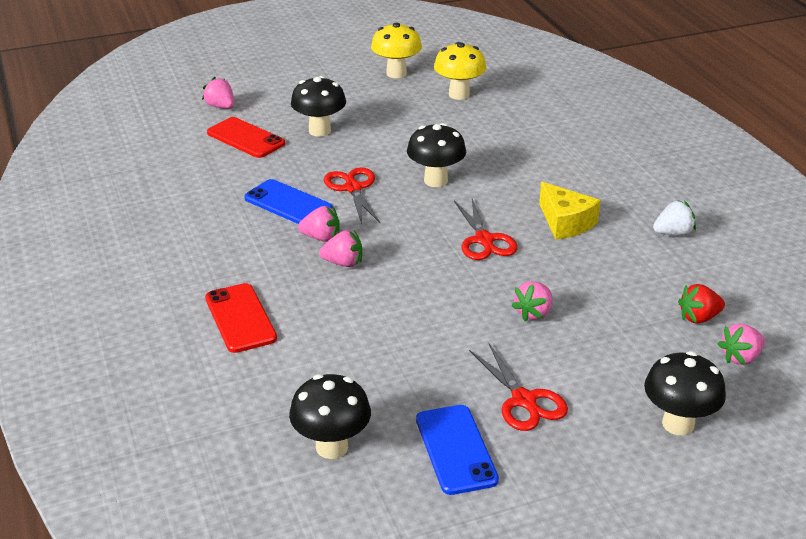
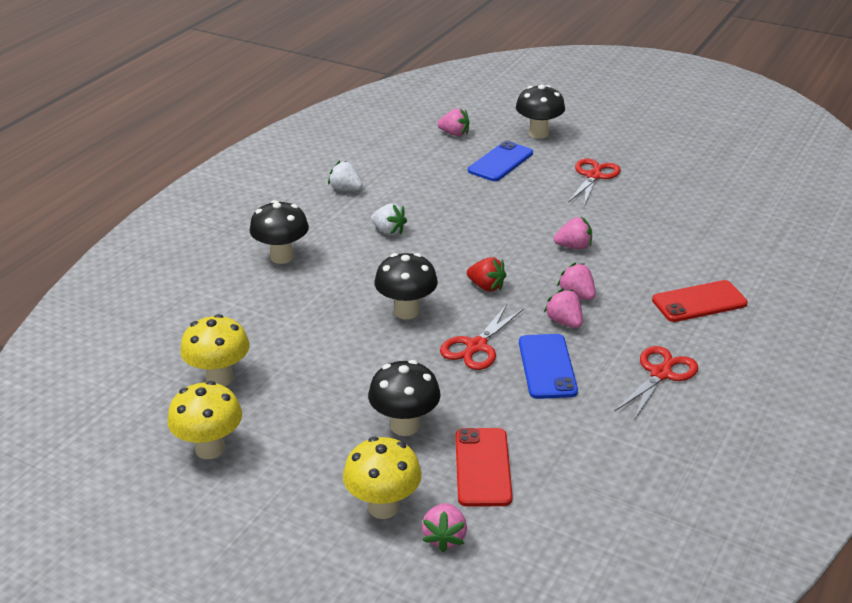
camera: 130 degrees left, 0 degrees up
(240, 318) = (699, 302): red phone -> red phone turned 45 degrees clockwise
(270, 100) = (383, 507): none -> yellow mushroom
(332, 447) = (726, 212): black mushroom -> black mushroom (281, 257)
(456, 449) = (662, 179): blue phone -> blue phone (500, 162)
(484, 240) = (459, 253): red scissors -> red scissors (660, 374)
(533, 313) = (513, 202): pink strawberry -> pink strawberry (574, 246)
(565, 222) = (389, 231): yellow cheese -> white strawberry
(699, 318) = (434, 154): red strawberry -> red strawberry (486, 286)

